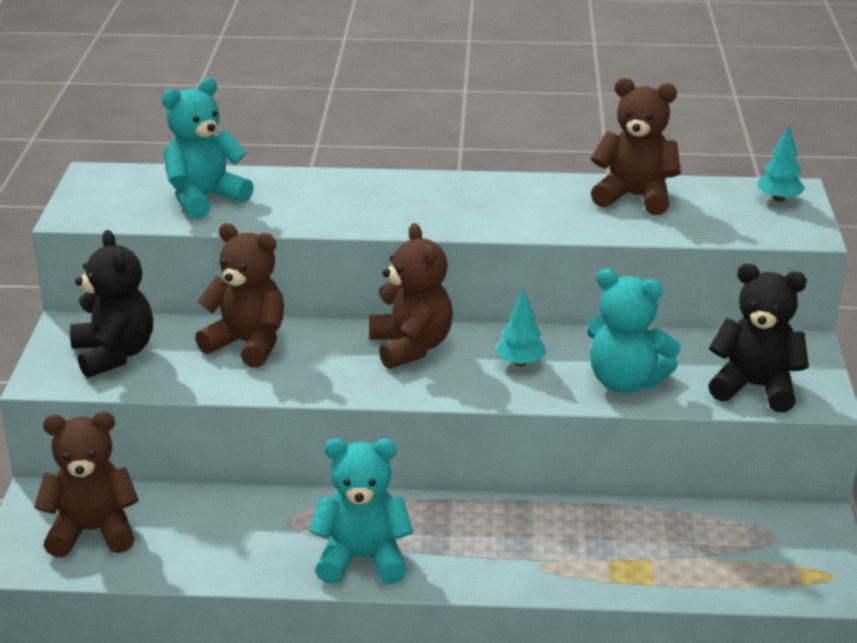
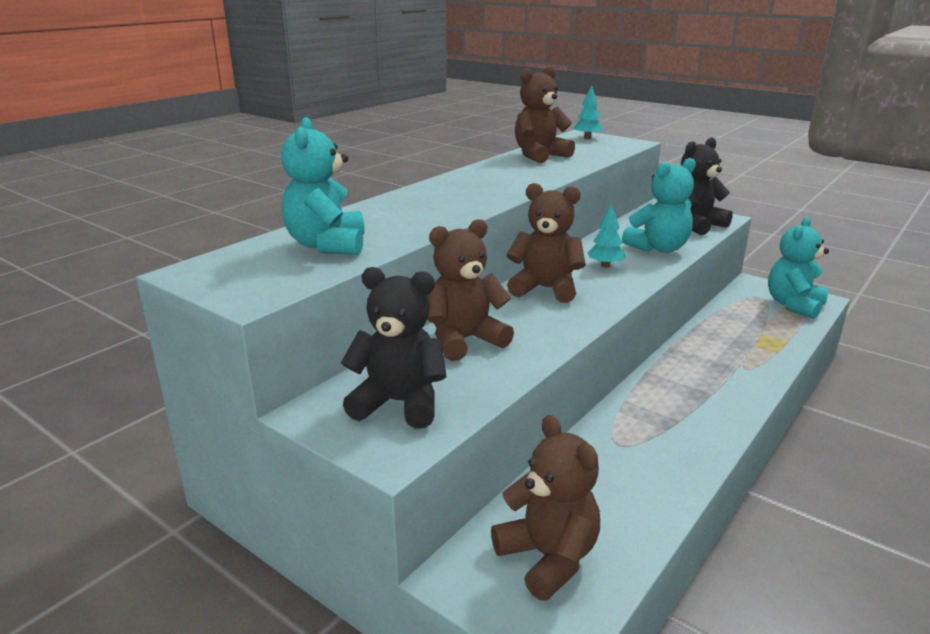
camera: 55 degrees left, 5 degrees down
(92, 531) = (548, 558): brown teddy bear -> brown teddy bear turned 120 degrees clockwise
(362, 559) = (695, 428): turquoise teddy bear -> turquoise teddy bear (793, 305)

